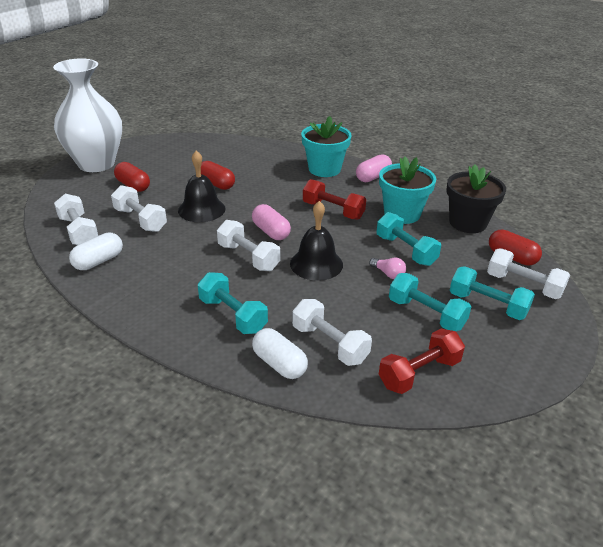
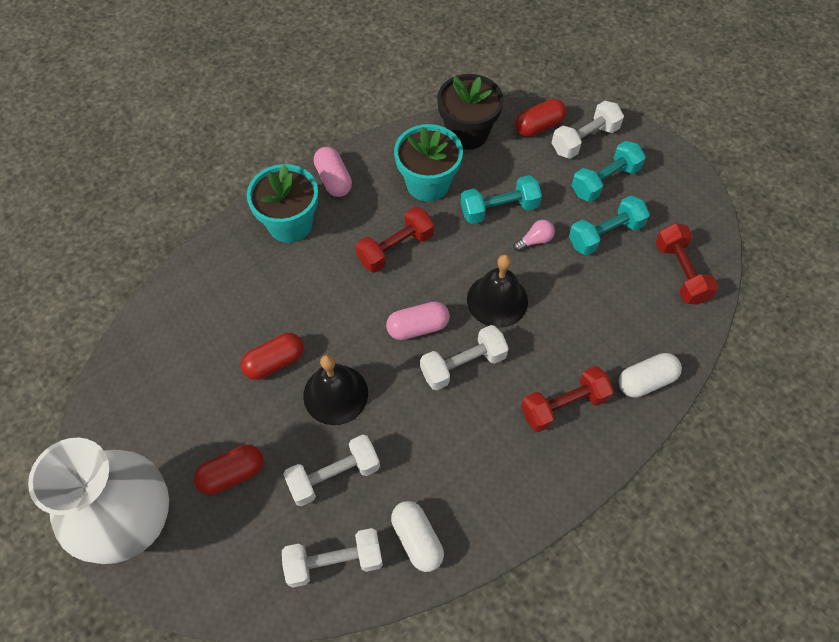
camera: 70 degrees left, 25 degrees up
(232, 315) = (564, 405): turquoise dumbbell -> red dumbbell
(329, 344) = (628, 329): white dumbbell -> none

